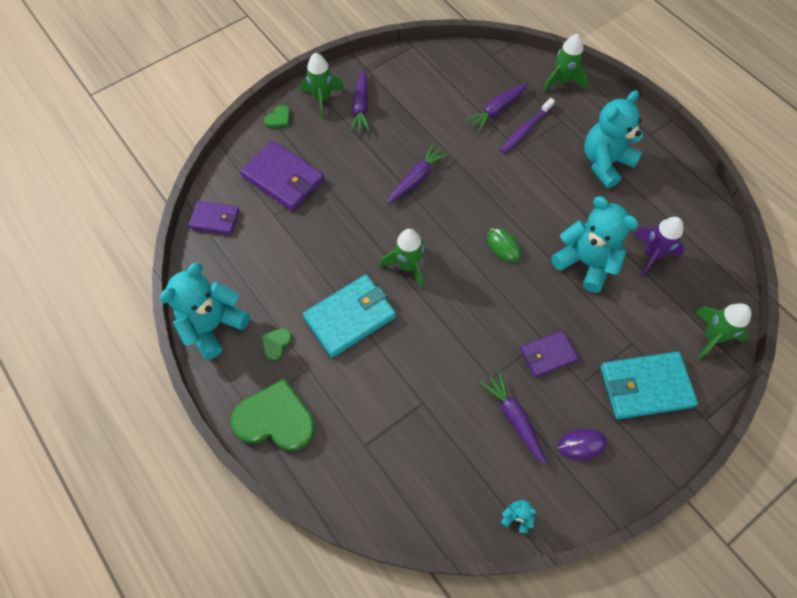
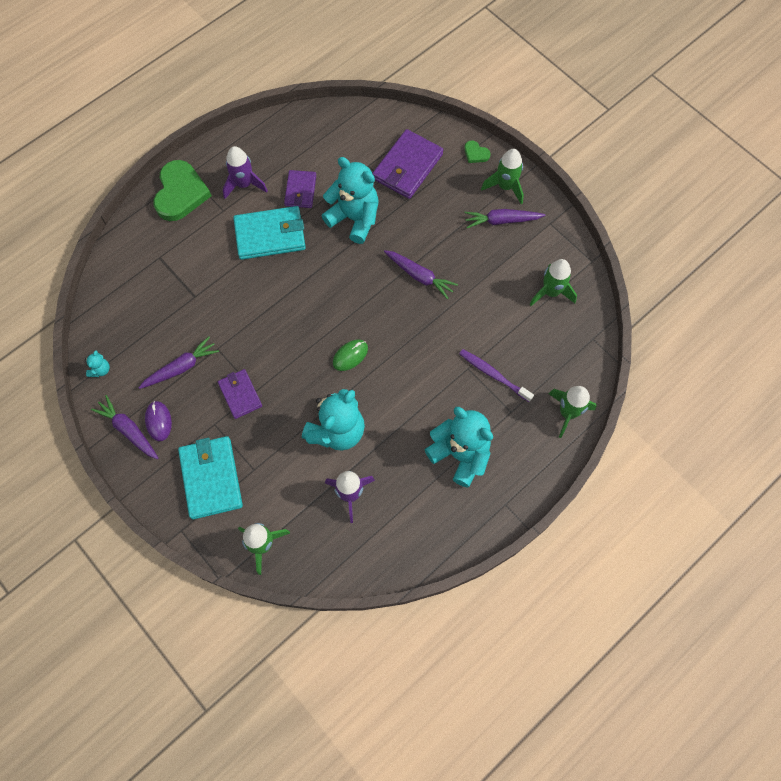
camera: 85 degrees right, 5 degrees up
(213, 325) = (258, 138): turquoise teddy bear -> turquoise teddy bear (354, 218)
(215, 219) = (359, 122): purple wallet -> purple wallet (300, 191)
(276, 344) = (244, 184): green heart -> purple rocket
(350, 317) = (270, 235): turquoise wallet -> turquoise wallet turned 60 degrees counterclockwise
(408, 266) = (323, 276): green rocket -> green rocket (551, 292)
(497, 110) = (515, 346): purple carrot -> purple carrot (128, 430)

